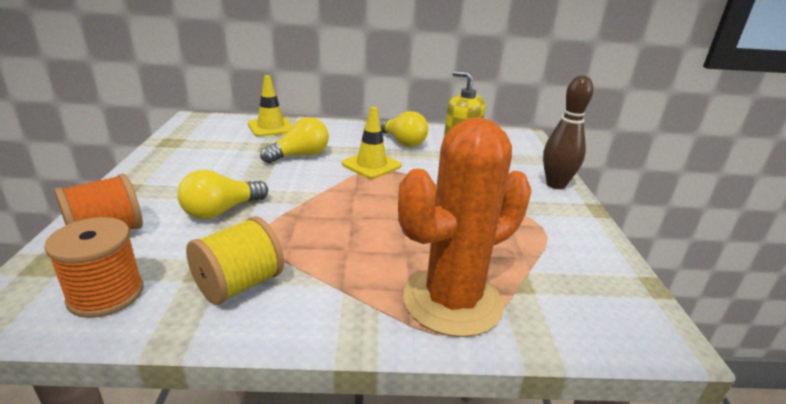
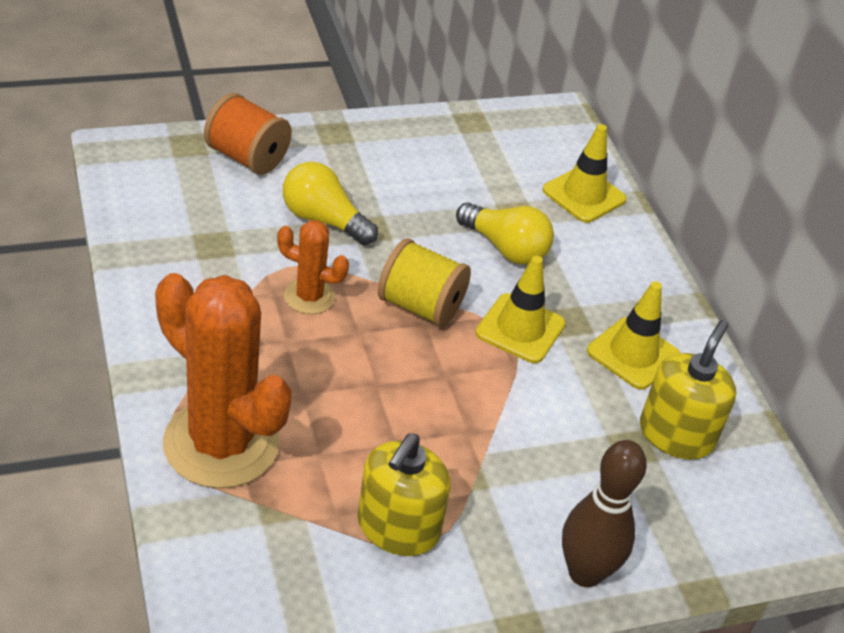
camera: 70 degrees right, 15 degrees up
(106, 294) = (158, 196): orange spool -> none
(239, 285) = (197, 273): yellow spool -> yellow spool (420, 306)
(303, 231) = (309, 297): none -> orange cactus
(402, 142) = (633, 353): yellow light bulb -> yellow traffic cone
(532, 235) = (398, 527): none -> yellow soap dispenser

